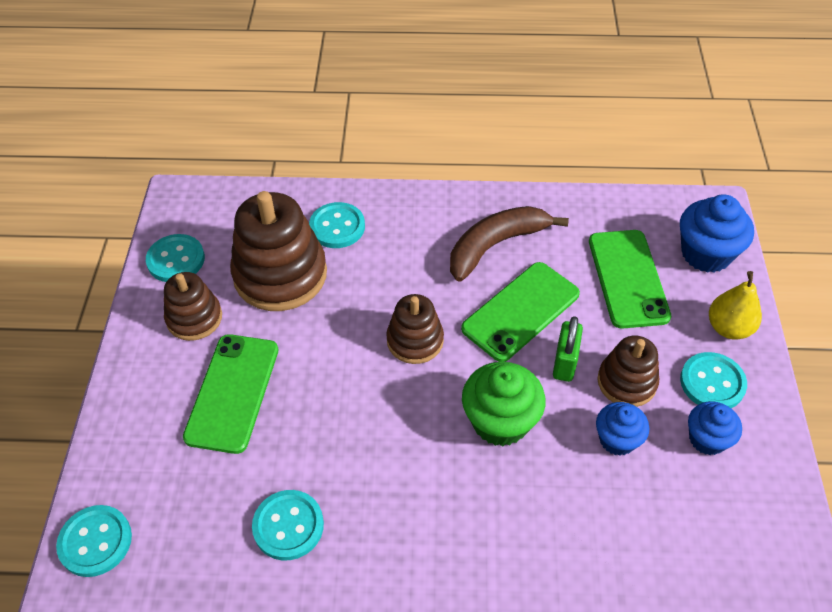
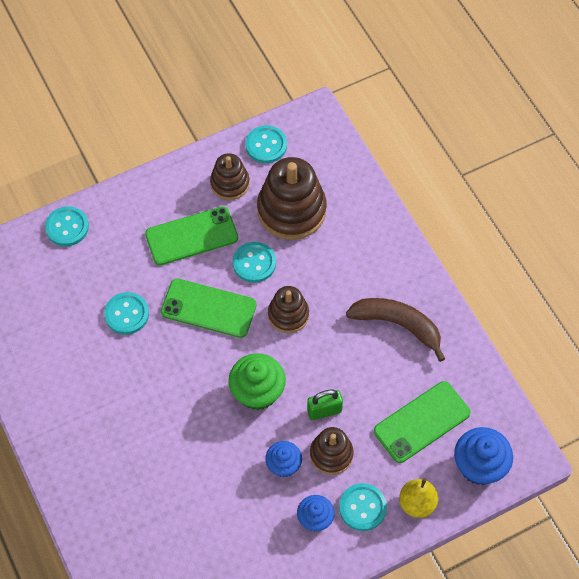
camera: 60 degrees right, 10 degrees up
(337, 227) = (352, 220): turquoise button -> turquoise button (254, 263)
(520, 311) = (350, 366): green phone -> green phone (208, 308)

